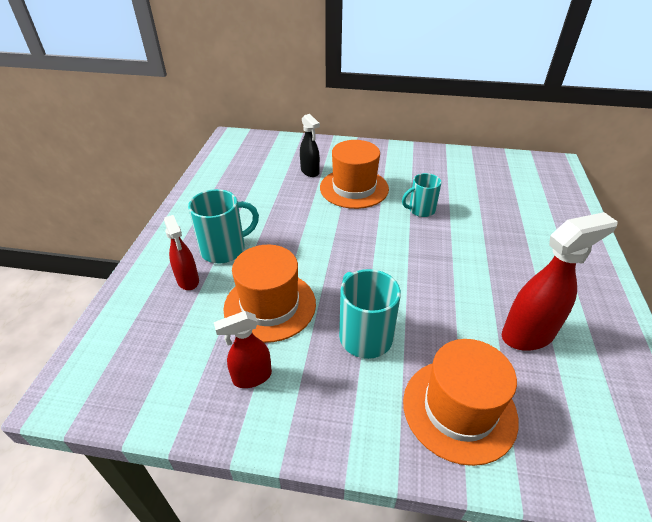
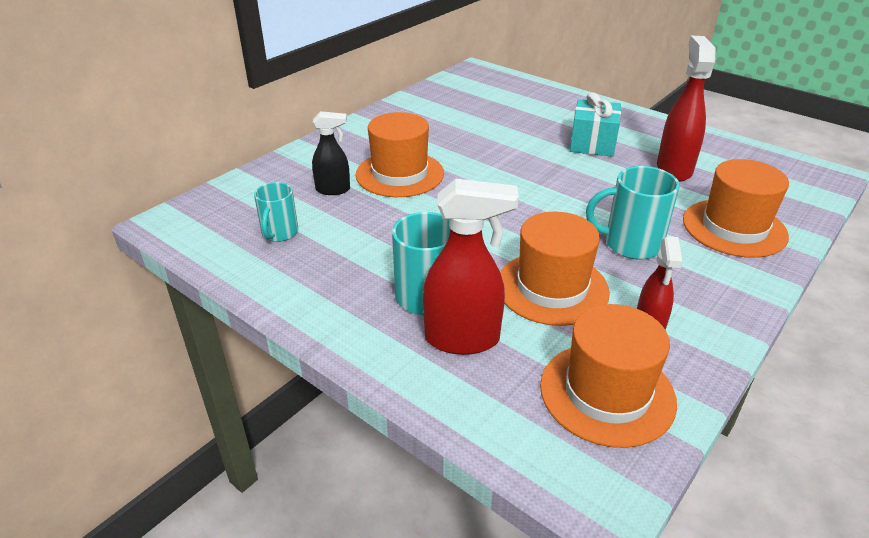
camera: 60 degrees left, 5 degrees down
(163, 371) = (607, 393): none -> orange hat
(188, 281) = (463, 339): red spray bottle -> red spray bottle, size x1.62
(420, 210) = (477, 152): turquoise mug -> turquoise mug (279, 233)
(511, 266) = (592, 143): none -> turquoise gift

